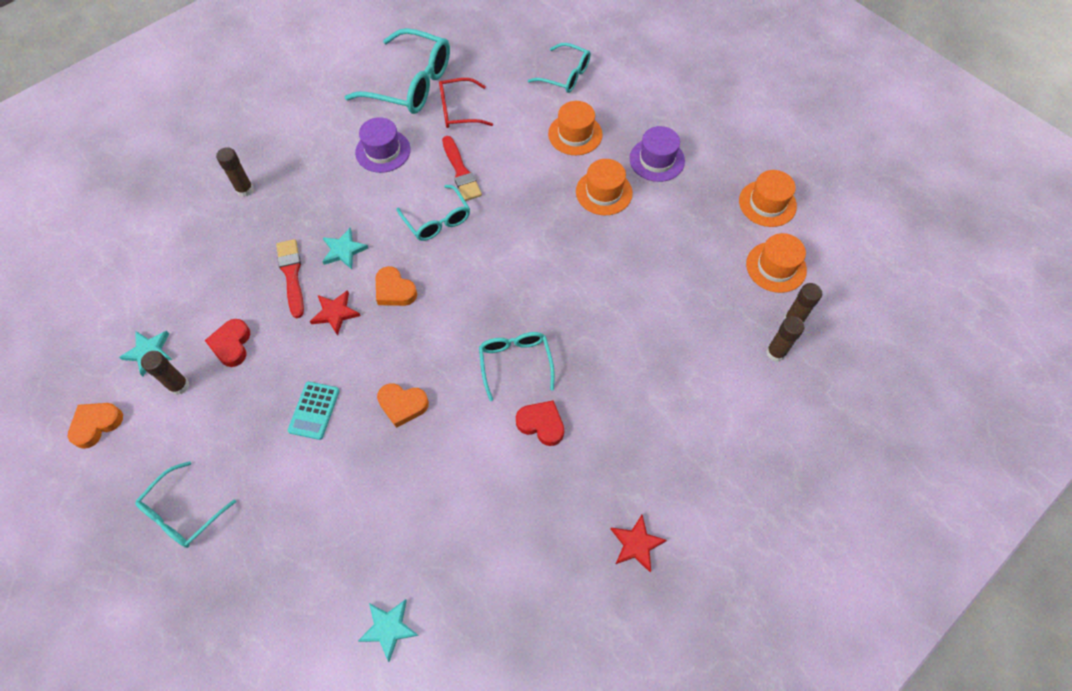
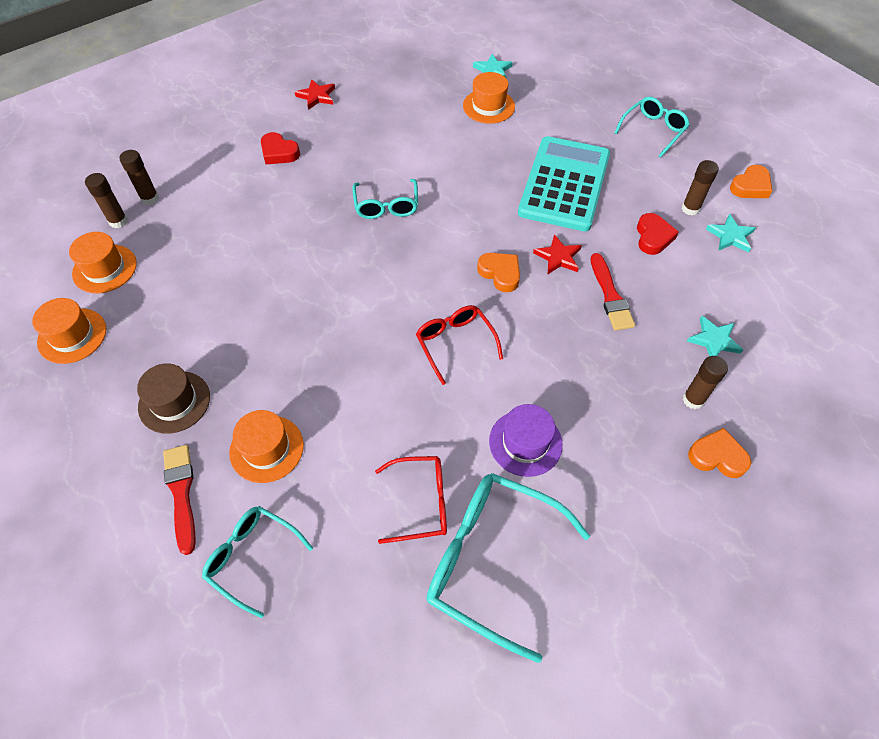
camera: 175 degrees left, 5 degrees down
(314, 410) = (564, 184): turquoise calculator -> turquoise calculator, size x2.33
(343, 250) = (559, 317): turquoise star -> turquoise star (714, 340)
(402, 405) = (488, 183): orange heart -> orange heart (717, 456)
(437, 221) = (455, 343): turquoise glasses -> red glasses
(461, 172) = (424, 404): red brush -> red brush (181, 493)
(541, 424) = (371, 164): red heart -> red heart (279, 152)
(604, 192) = (254, 363): orange hat -> orange hat (488, 106)
(657, 160) = (174, 402): purple hat -> brown hat

